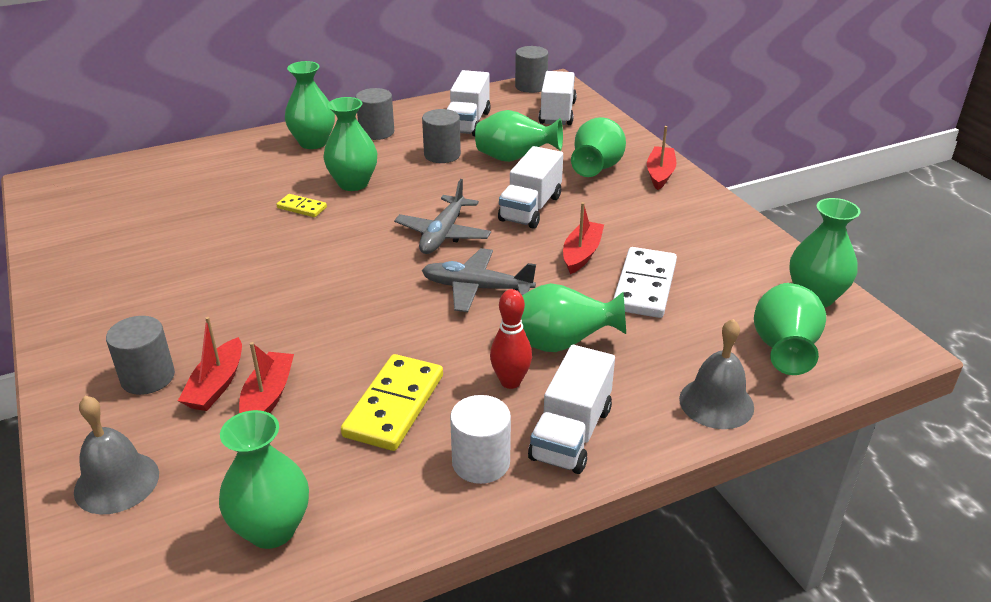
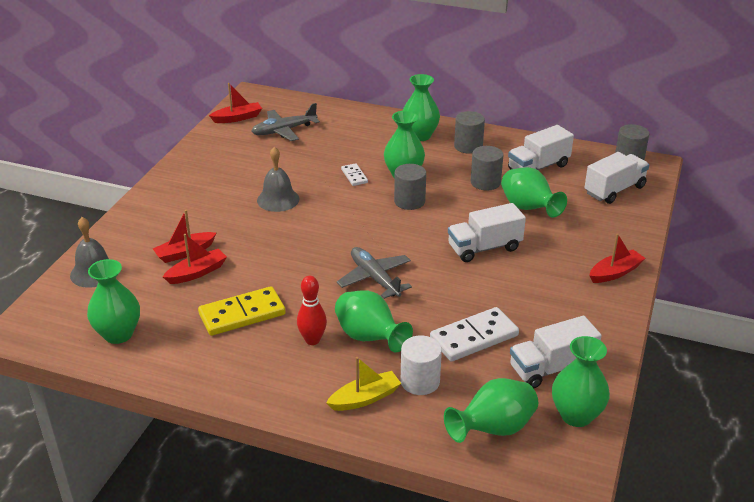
camera: 45 degrees right, 0 degrees up
(148, 377) = (164, 231): grey cylinder -> grey cylinder (409, 201)
(302, 207) = (354, 176): yellow domino -> white domino
(443, 234) = (406, 235): grey plane -> grey plane (284, 131)
(481, 462) = (238, 368): white cylinder -> white cylinder (420, 381)
(571, 433) = (300, 386): white truck -> white truck (551, 368)
(581, 254) = (468, 295): red boat -> red boat (237, 118)
(596, 169) = (573, 245): green vase -> none
(646, 400) = (365, 398): none -> yellow boat
(716, 403) = (400, 427): grey bell -> grey bell (278, 199)

